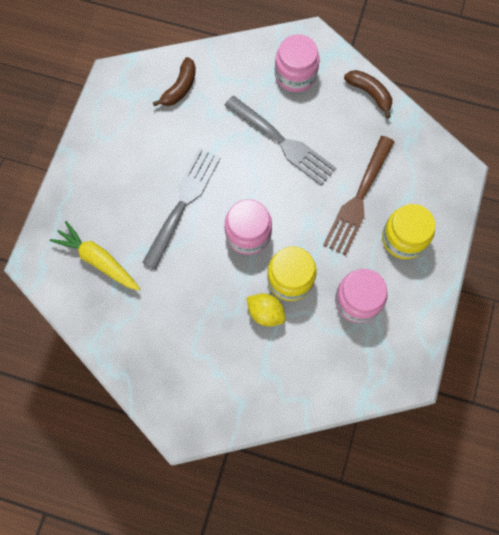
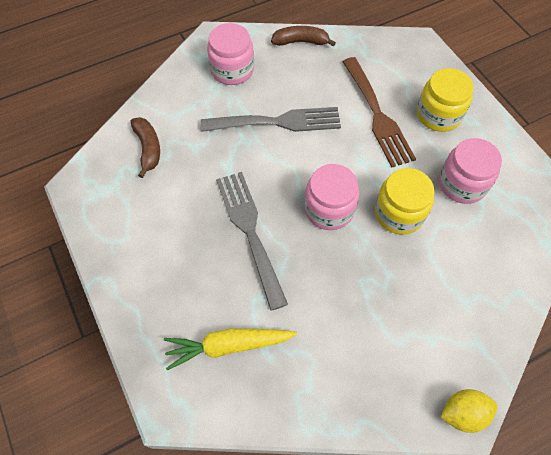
camera: 45 degrees left, 10 degrees down
(265, 313) = (411, 255): yellow lemon -> yellow lemon (463, 413)

